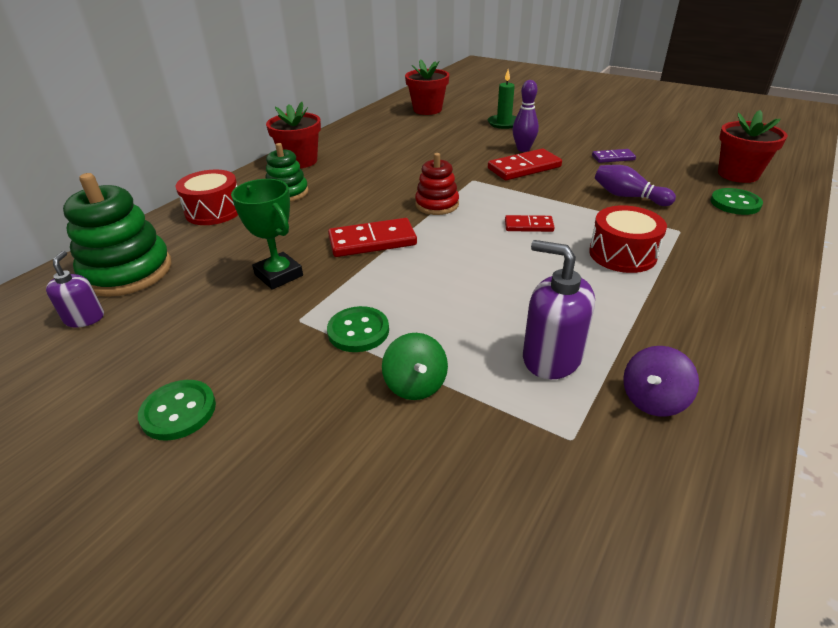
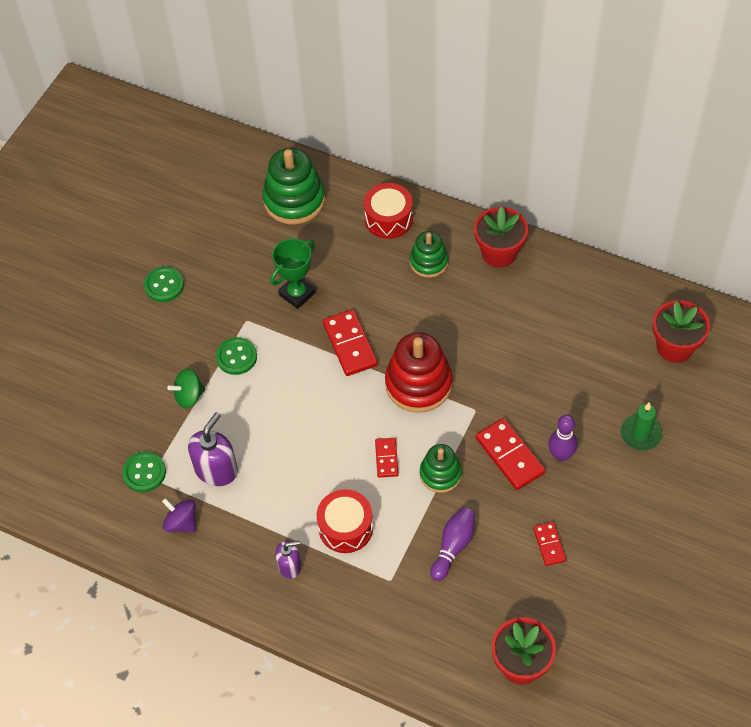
camera: 85 degrees right, 20 degrees up
(85, 318) = (241, 202): purple soap dispenser -> purple soap dispenser (290, 566)
(437, 204) = (418, 384): red stacking toy -> red stacking toy, size x1.66
(546, 199) = (440, 474): none -> green stacking toy
(613, 158) = (549, 544): purple domino -> red domino
(735, 203) = (449, 642): green button -> green button (144, 472)

